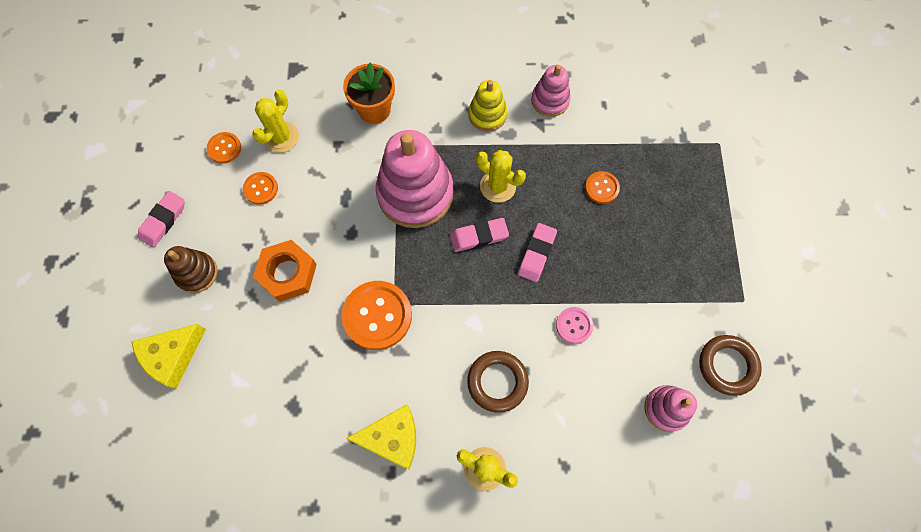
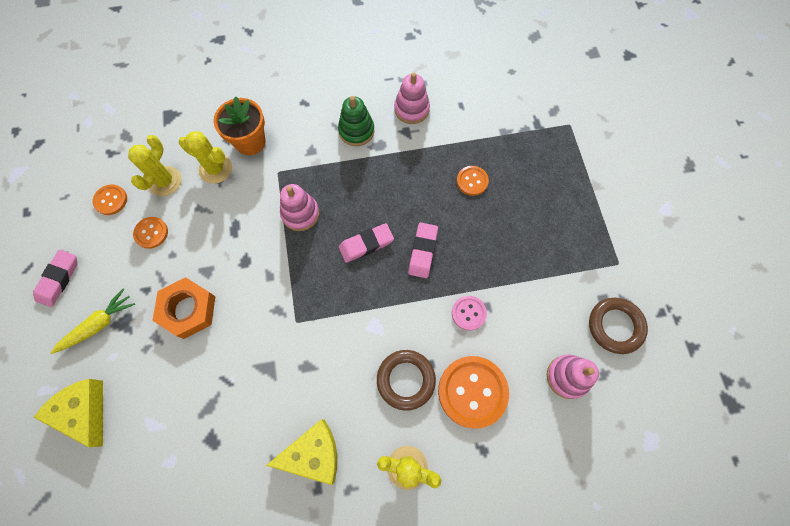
camera: 10 degrees left, 0 degrees up
(172, 356) = (84, 411): yellow cheese -> yellow cheese turned 105 degrees clockwise
(196, 273) = (98, 325): brown stacking toy -> yellow carrot
(377, 316) = (281, 336): orange button -> orange button (472, 391)
(415, 193) = (300, 214): pink stacking toy -> pink stacking toy, size x0.53
(487, 115) = (356, 131): yellow stacking toy -> green stacking toy
(498, 186) = (376, 195): yellow cactus -> yellow cactus (215, 169)

